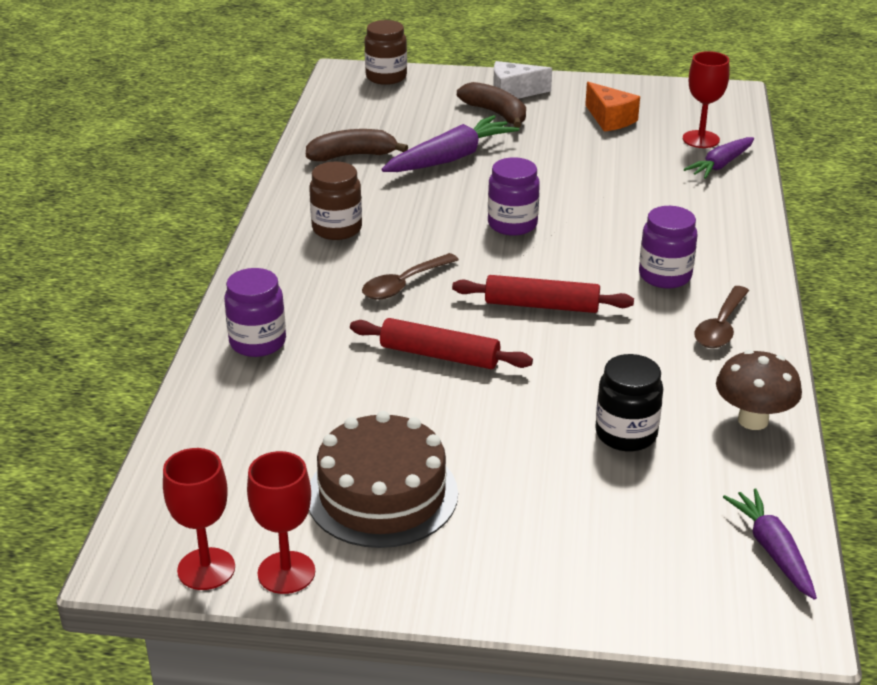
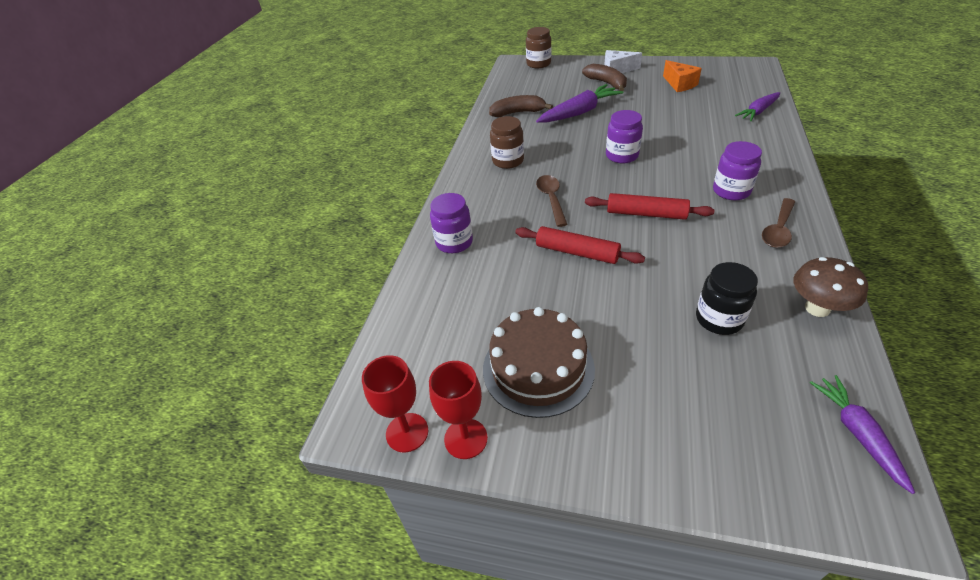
camera: 10 degrees right, 10 degrees up
(404, 284) = (551, 199): brown spoon -> brown spoon turned 120 degrees clockwise
(701, 139) = (742, 95): red goblet -> none

